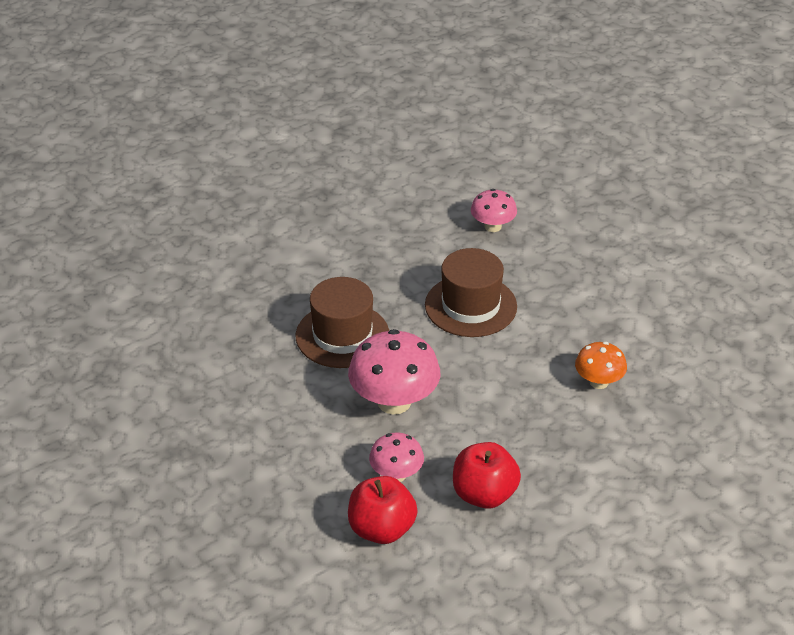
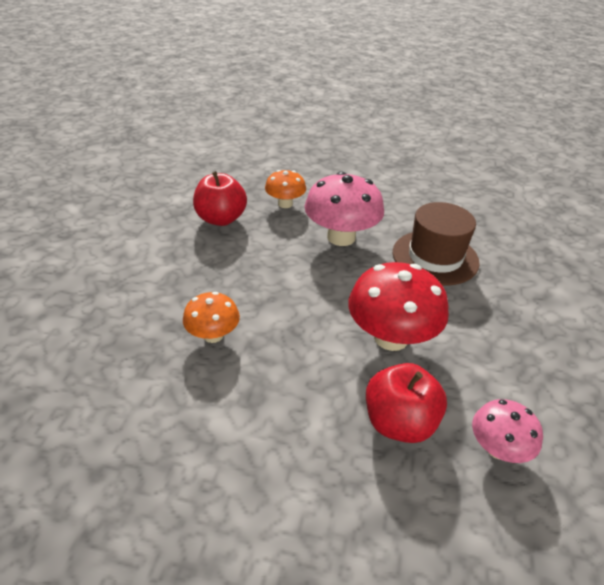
camera: 135 degrees right, 0 degrees up
(381, 529) = (259, 179): red apple -> red apple (399, 422)
(396, 474) = (285, 204): pink mushroom -> orange mushroom
(470, 306) = (391, 337): brown hat -> red mushroom

